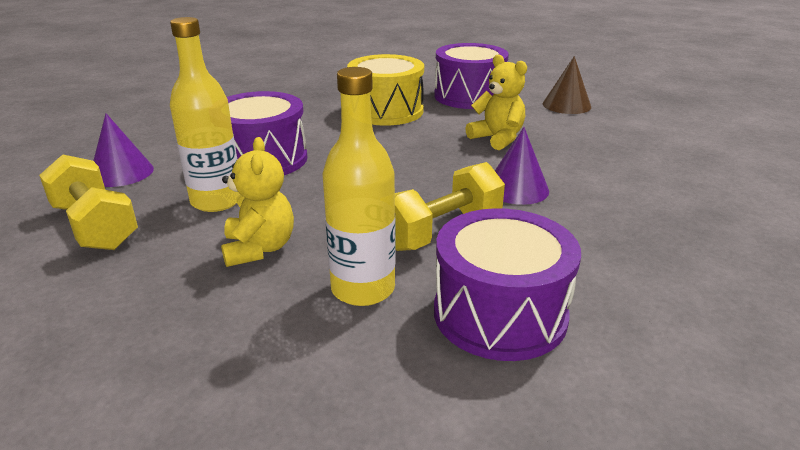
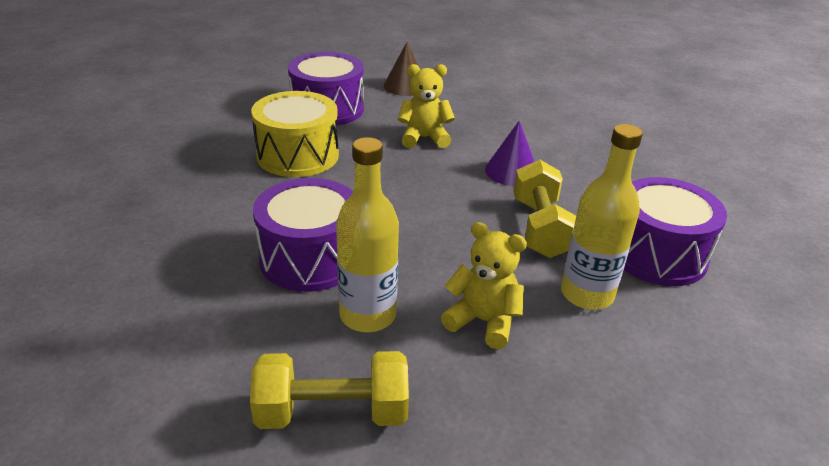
camera: 55 degrees left, 5 degrees up
(121, 172) = (216, 360): purple cone -> none

